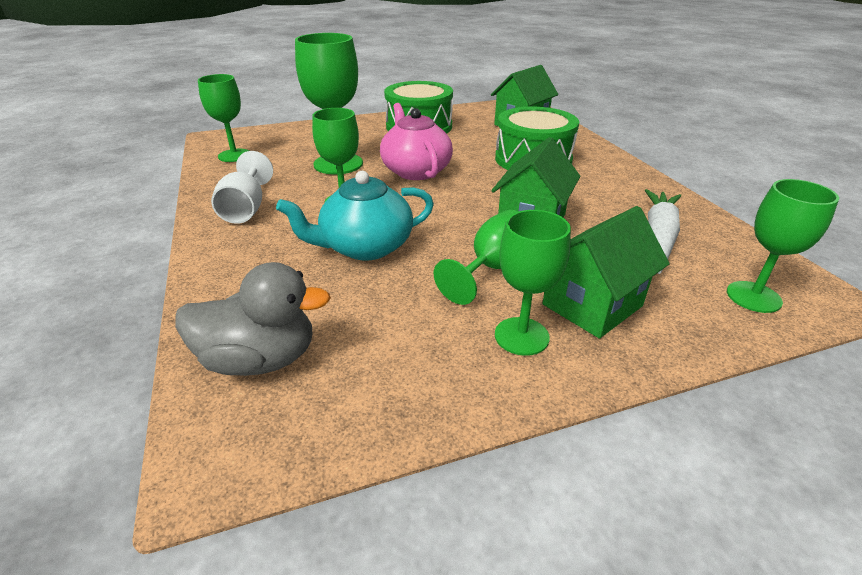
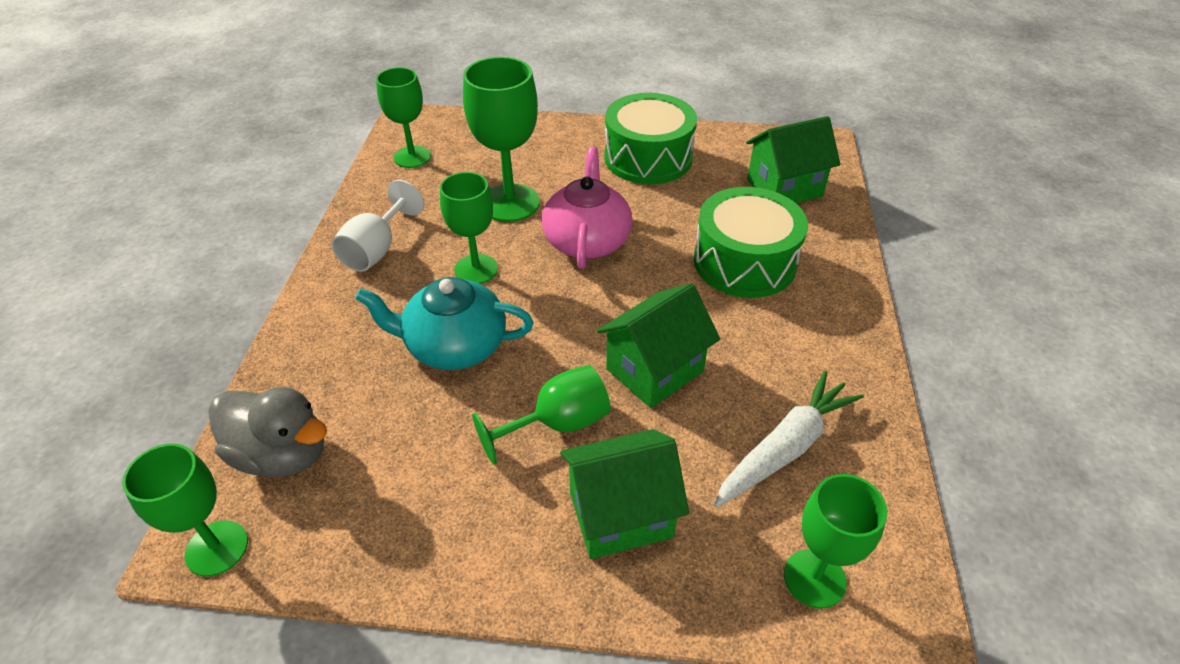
camera: 25 degrees right, 10 degrees up
(521, 336) = (518, 523): green goblet -> green goblet (217, 548)

